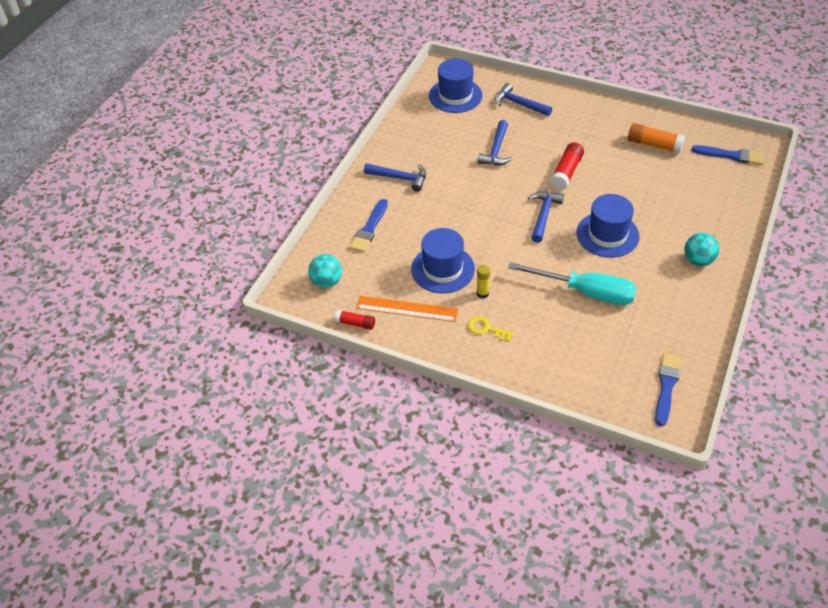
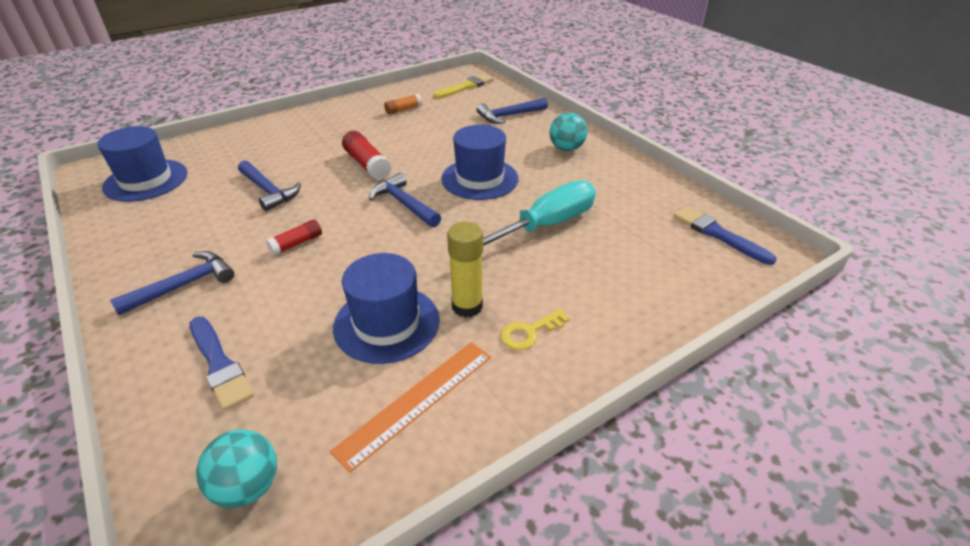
camera: 60 degrees left, 10 degrees down
(355, 323) = (380, 491): red glue stick -> red glue stick (296, 243)
(482, 293) = (467, 306): yellow glue stick -> yellow glue stick, size x1.61
(519, 104) = (234, 149): blue hammer -> blue hammer (509, 116)
(654, 144) = (403, 109): orange glue stick -> orange glue stick, size x0.62
(731, 156) = (466, 87): blue brush -> yellow brush

